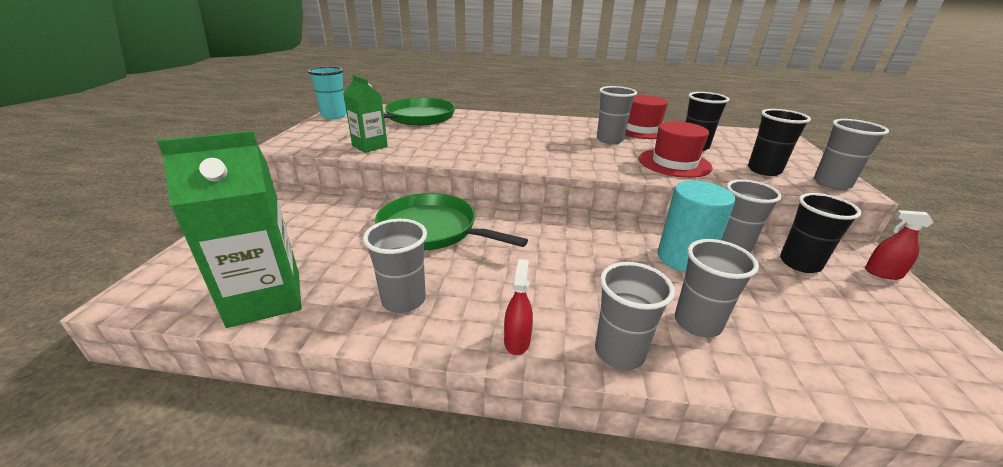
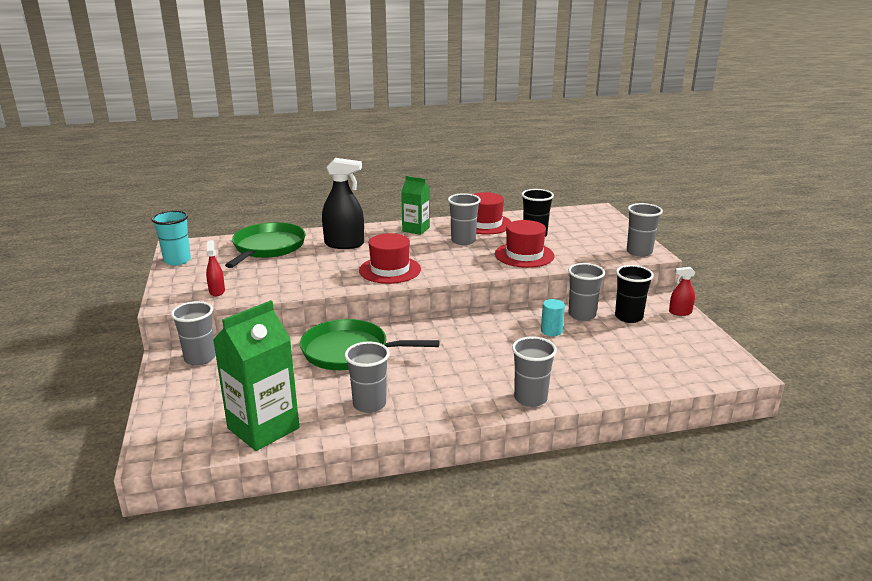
camera: 20 degrees left, 5 degrees down
(370, 146) = (253, 288): green carton -> green carton (416, 229)
(487, 125) = (344, 244): none -> black spray bottle
(514, 153) = (390, 270): none -> red hat
(517, 341) = (464, 408): red spray bottle -> red spray bottle (217, 291)
(684, 258) = (551, 331): turquoise cylinder -> turquoise cylinder, size x0.54
(697, 323) = (572, 370): grey cup -> grey cup (200, 358)
(764, 170) = (591, 249): black cup -> none

